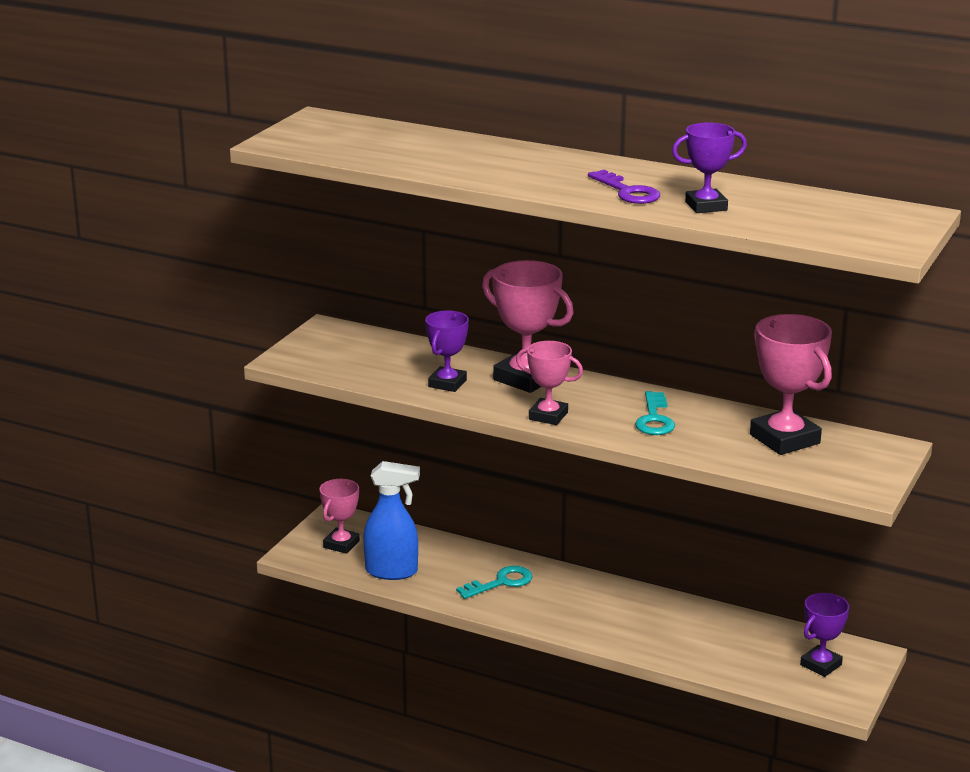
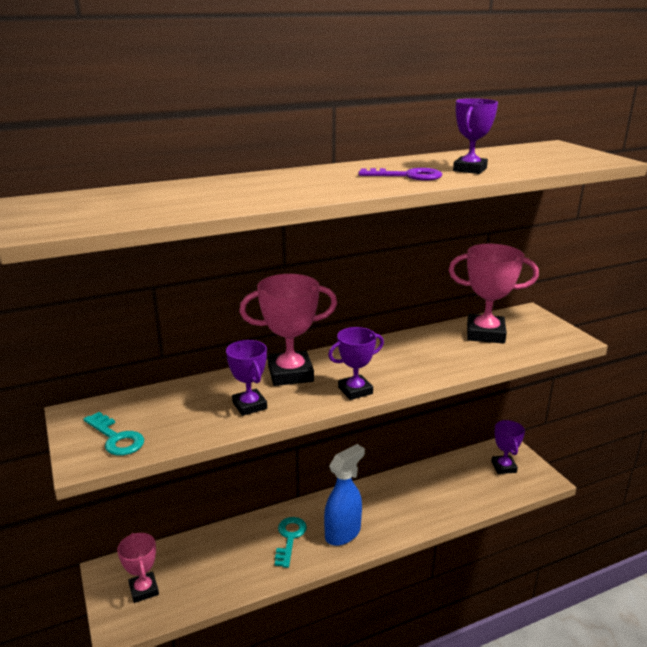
camera: 50 degrees left, 0 degrees up
(392, 571) = (211, 584): blue spray bottle -> blue spray bottle (343, 533)
(548, 416) = (355, 390): pink trophy -> purple trophy
(654, 419) = (410, 358): turquoise key -> turquoise key (116, 438)

